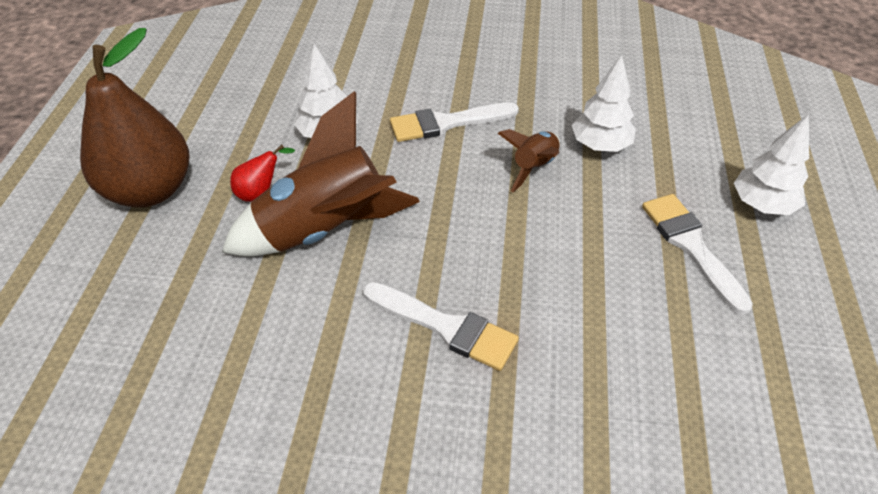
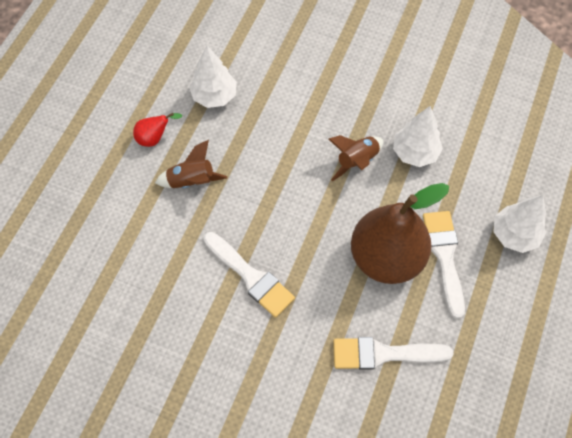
camera: 15 degrees right, 15 degrees up
(150, 190) = (80, 118): brown pear -> brown pear (386, 258)
(325, 230) = (192, 181): brown rocket -> brown rocket, size x0.51
(447, 123) = (305, 105): white brush -> white brush (384, 354)

